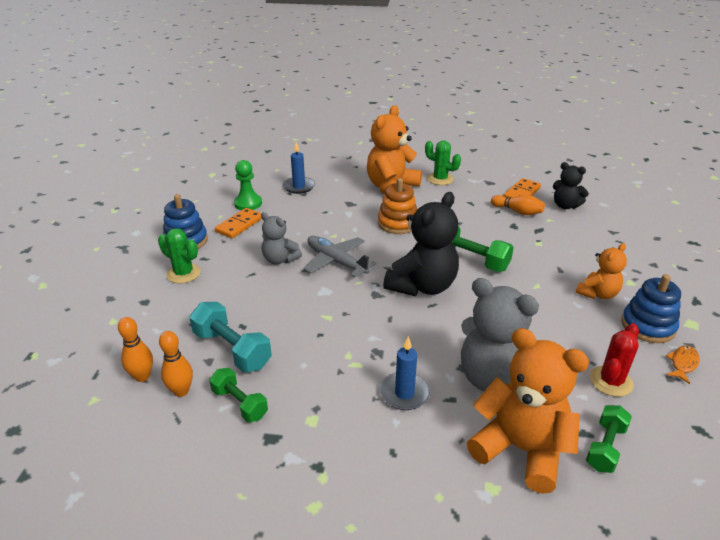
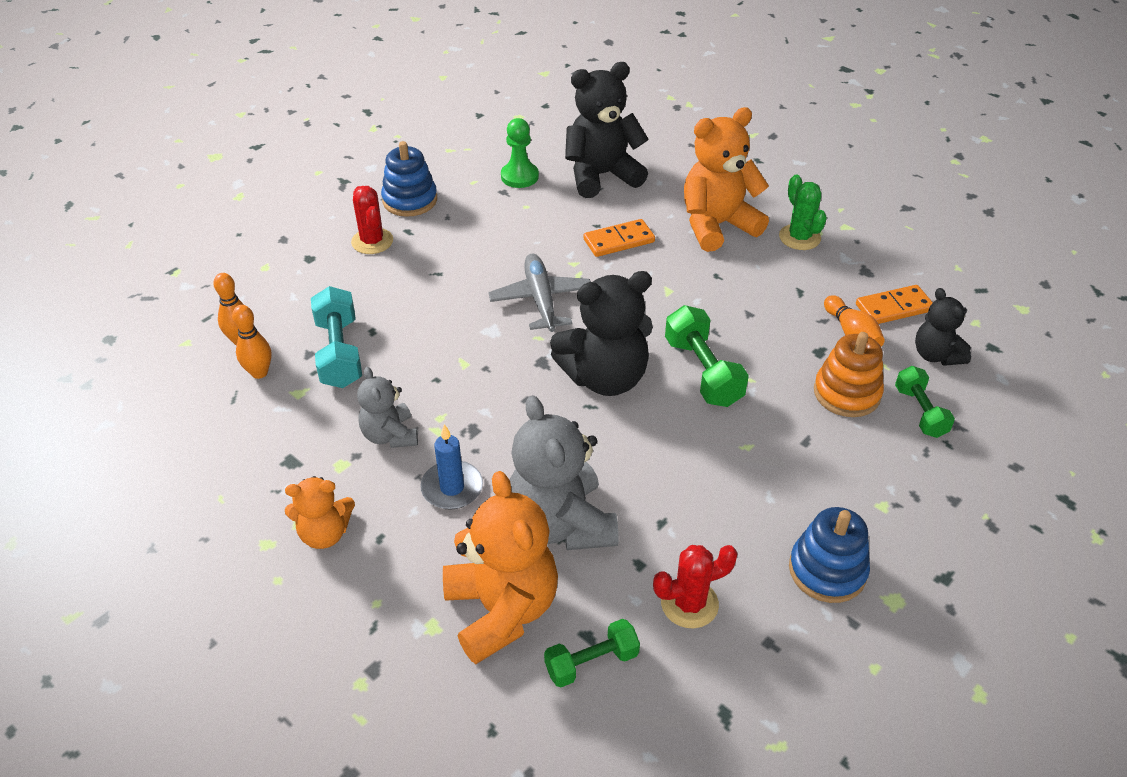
camera: 35 degrees right, 10 degrees up
(183, 273) = (372, 241): green cactus -> red cactus
(239, 225) = (483, 203): orange domino -> orange domino (619, 241)
(240, 403) = (295, 412): green dumbbell -> green dumbbell (920, 412)
(280, 259) = (483, 269): grey teddy bear -> grey teddy bear (390, 435)
(299, 187) = (601, 175): blue candle -> black teddy bear
(397, 223) = (668, 280): orange stacking toy -> orange stacking toy (846, 393)
(597, 294) = (815, 497): orange teddy bear -> orange teddy bear (325, 533)
(683, 363) = (809, 637): orange fish -> none

